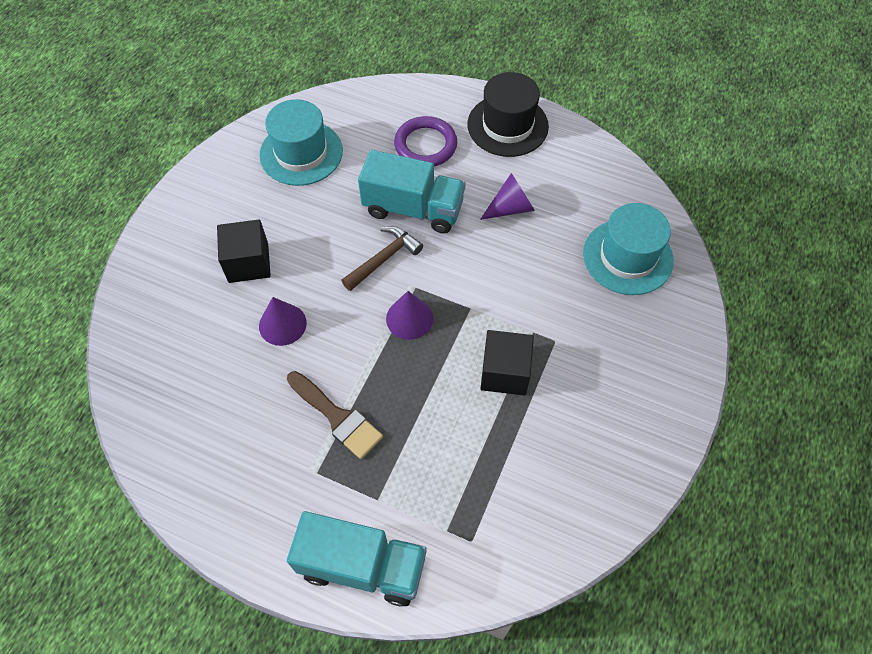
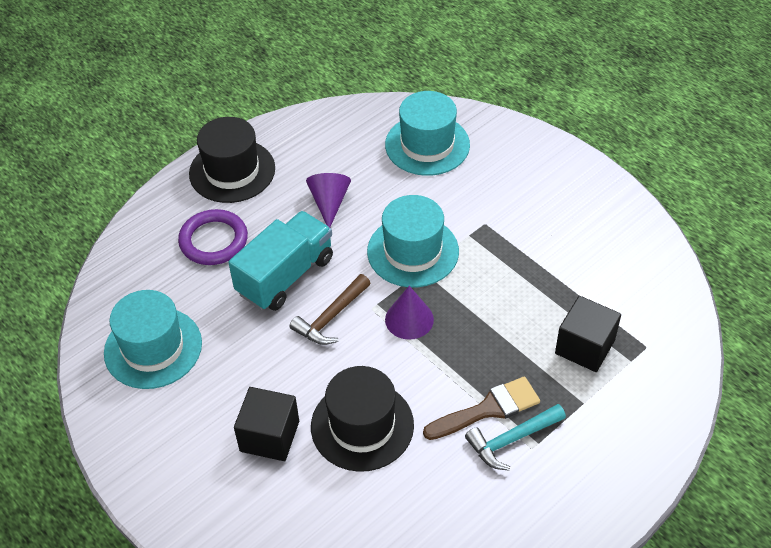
camera: 65 degrees left, 10 degrees down
(282, 324) = (362, 426): purple cone -> black hat
(311, 448) = (511, 440): none -> turquoise hammer
(362, 566) = (641, 433): turquoise truck -> none
(384, 258) = (331, 317): brown hammer -> brown hammer turned 120 degrees counterclockwise
(488, 293) = (413, 251): none -> turquoise hat
(504, 372) = (499, 269): black cube -> black cube (585, 347)

